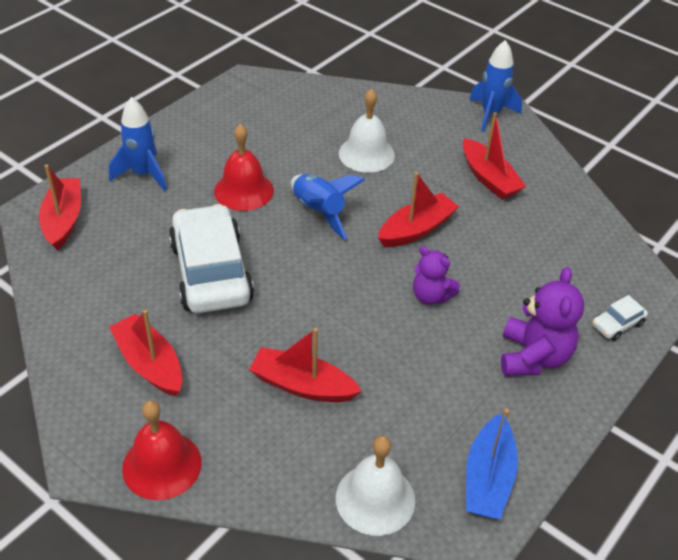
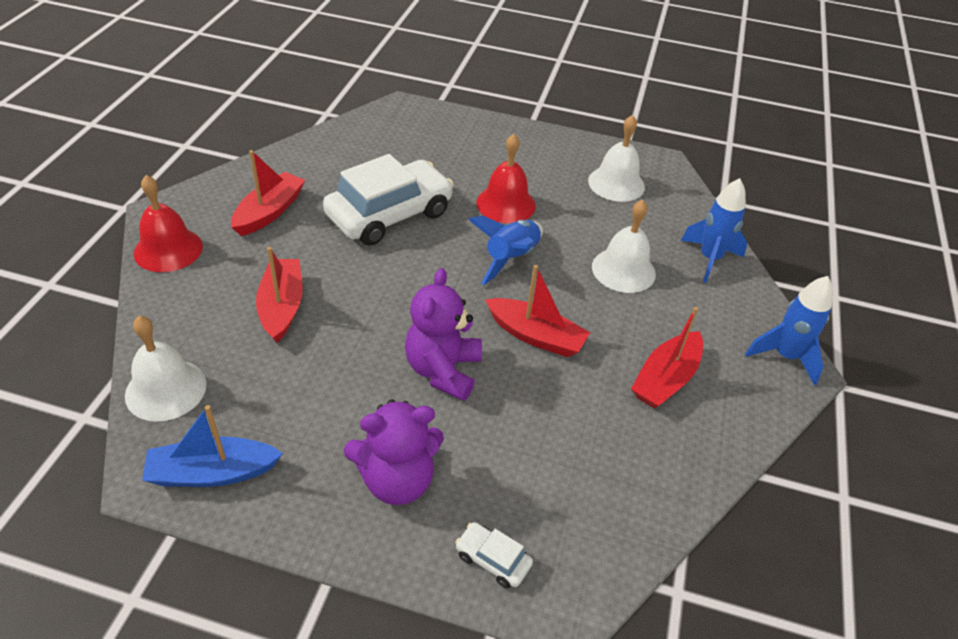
camera: 65 degrees right, 0 degrees up
(63, 220) = (402, 122): red boat -> none
(143, 174) = (483, 144): blue rocket -> blue rocket (709, 259)
(257, 116) = (616, 183): none -> white bell
(431, 296) = (443, 370): purple teddy bear -> purple teddy bear, size x1.55

